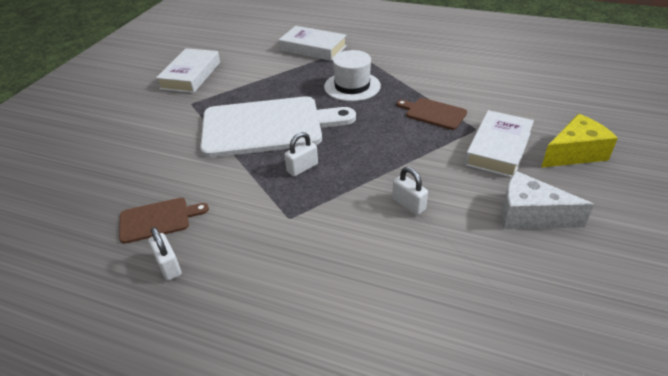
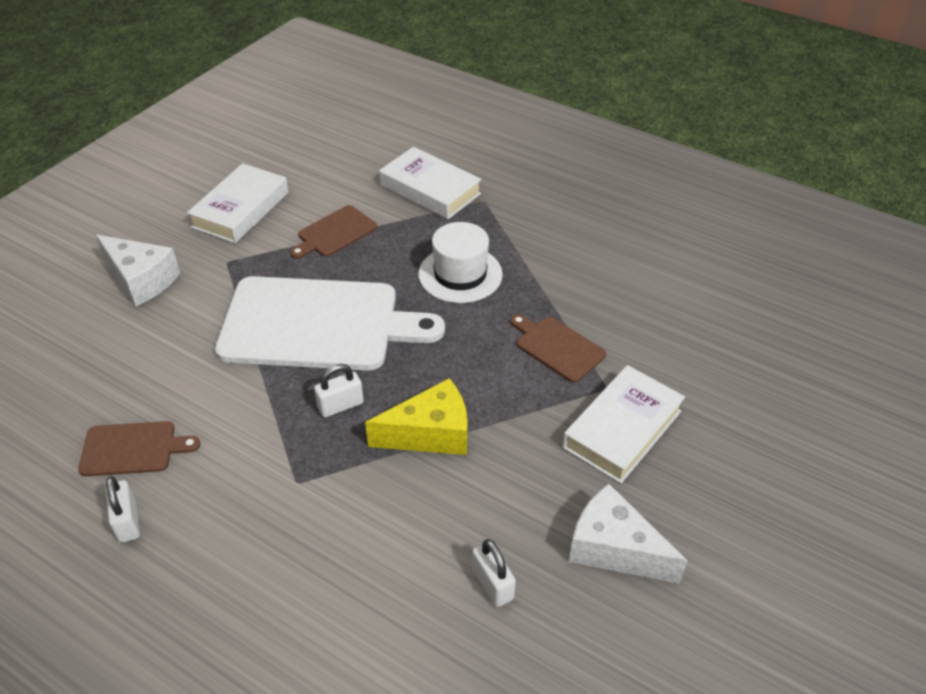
camera: 10 degrees right, 5 degrees up
(133, 122) = (141, 280): none -> white cheese
(259, 78) = (334, 233): none -> brown cutting board
(408, 204) = (459, 495): white padlock -> white padlock (492, 584)
(574, 153) = (728, 460): yellow cheese -> yellow cheese (430, 434)

